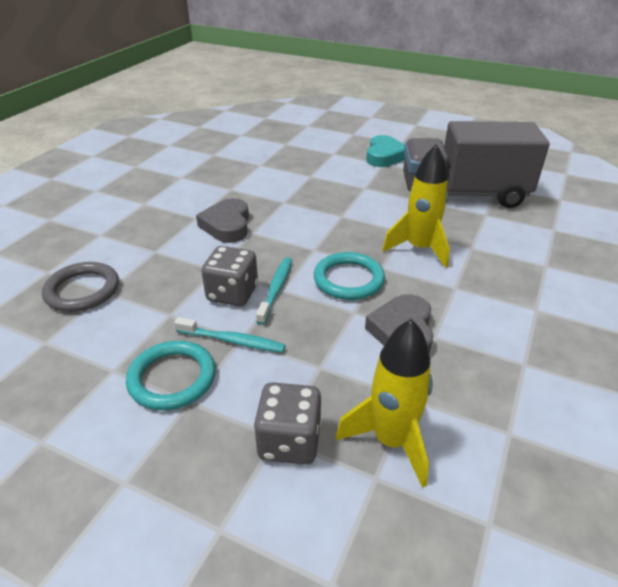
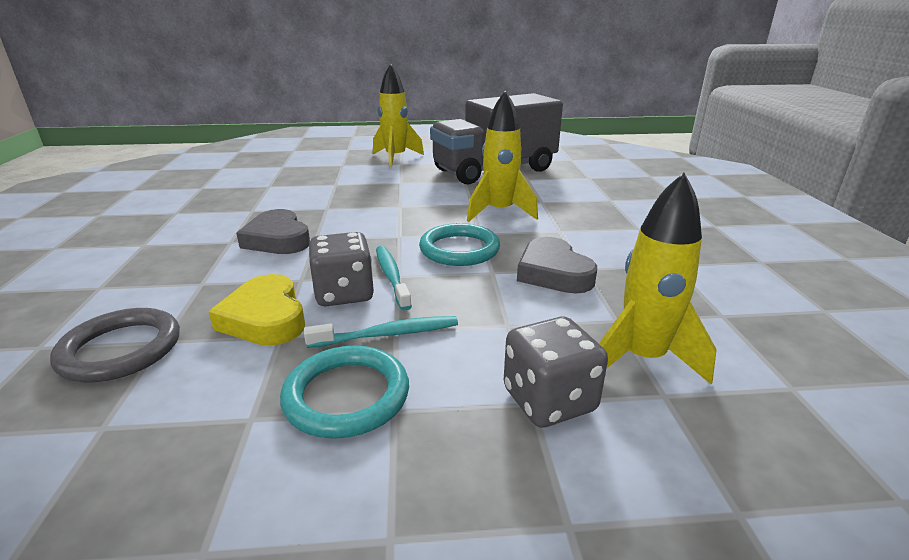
camera: 30 degrees left, 10 degrees down
(171, 296) = (265, 318): none -> yellow heart
(384, 156) = (395, 158): turquoise heart -> yellow rocket

